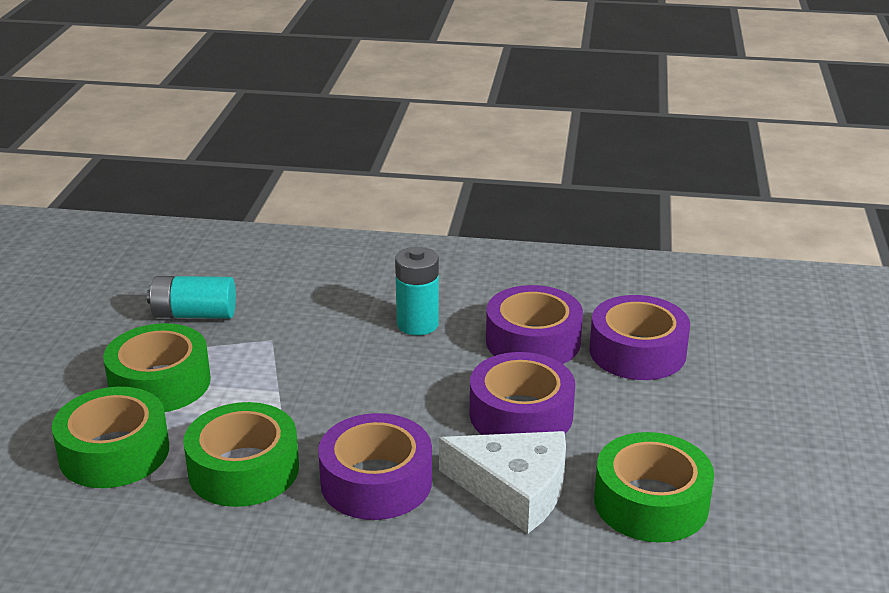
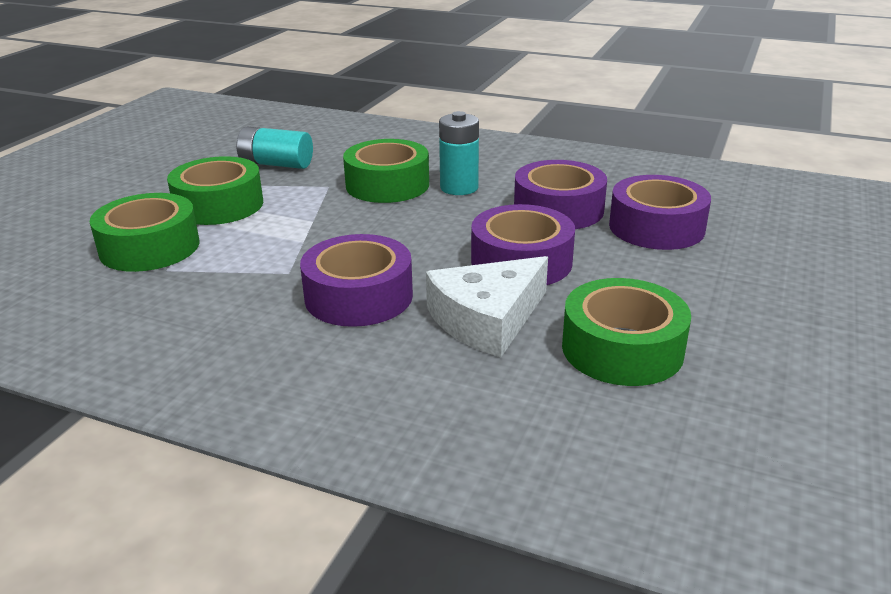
camera: 15 degrees right, 0 degrees up
(243, 469) = (247, 272): green tape -> green tape (387, 185)
(514, 489) = (487, 319): white cheese -> white cheese turned 105 degrees clockwise

